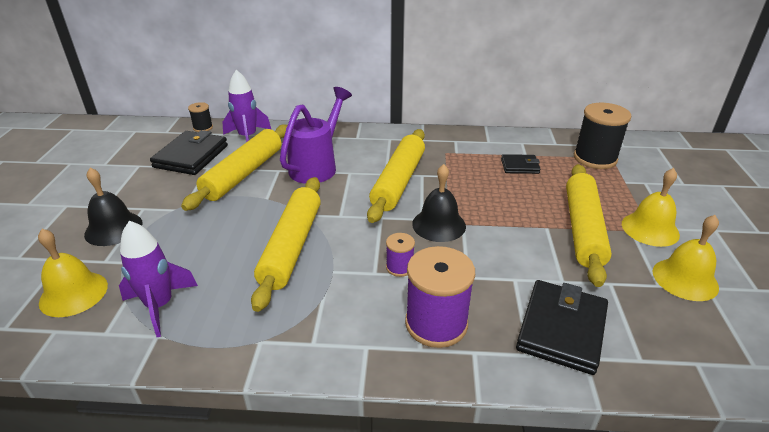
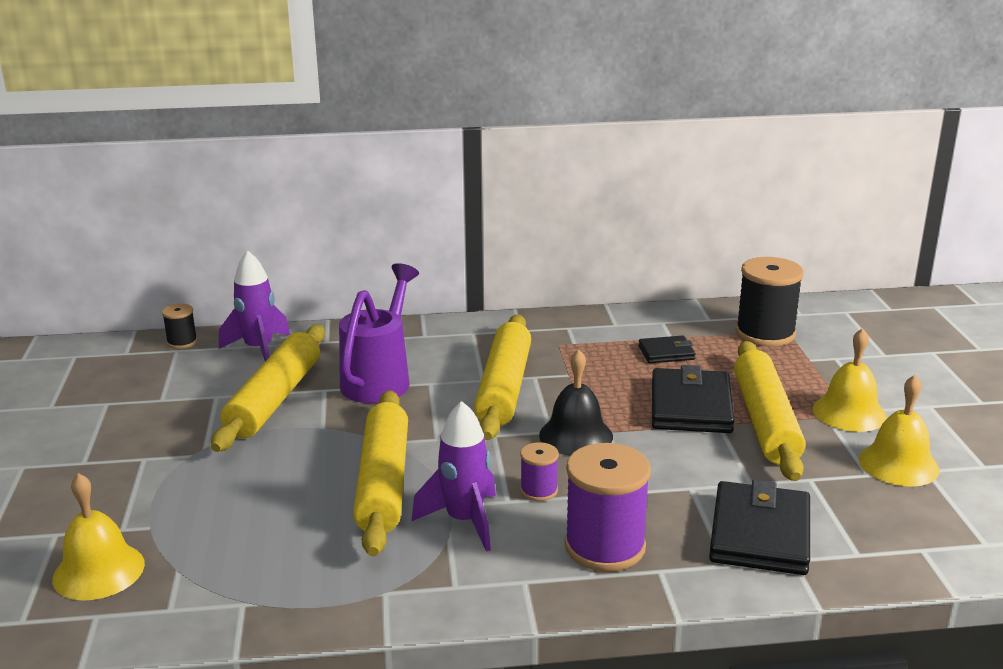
camera: 10 degrees left, 10 degrees down
(113, 228) = (113, 488): black bell -> none
(160, 306) = (230, 570): purple rocket -> purple rocket (464, 521)
(191, 156) = (183, 383): black wallet -> black wallet (691, 407)

